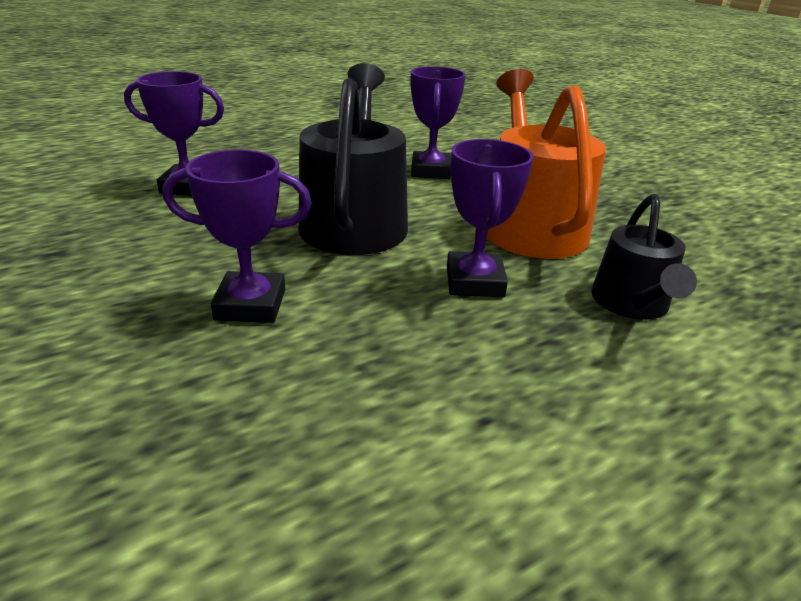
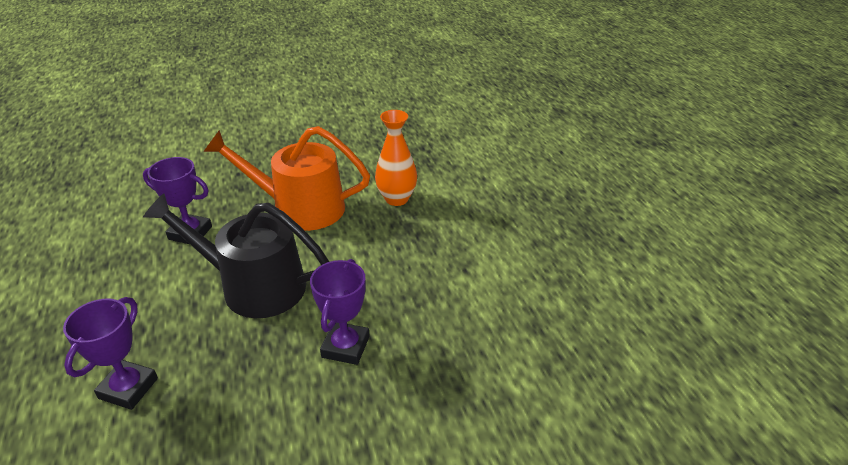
camera: 75 degrees left, 5 degrees up
(474, 281) = (356, 247): purple trophy -> none
(632, 303) = (396, 199): black watering can -> orange vase

